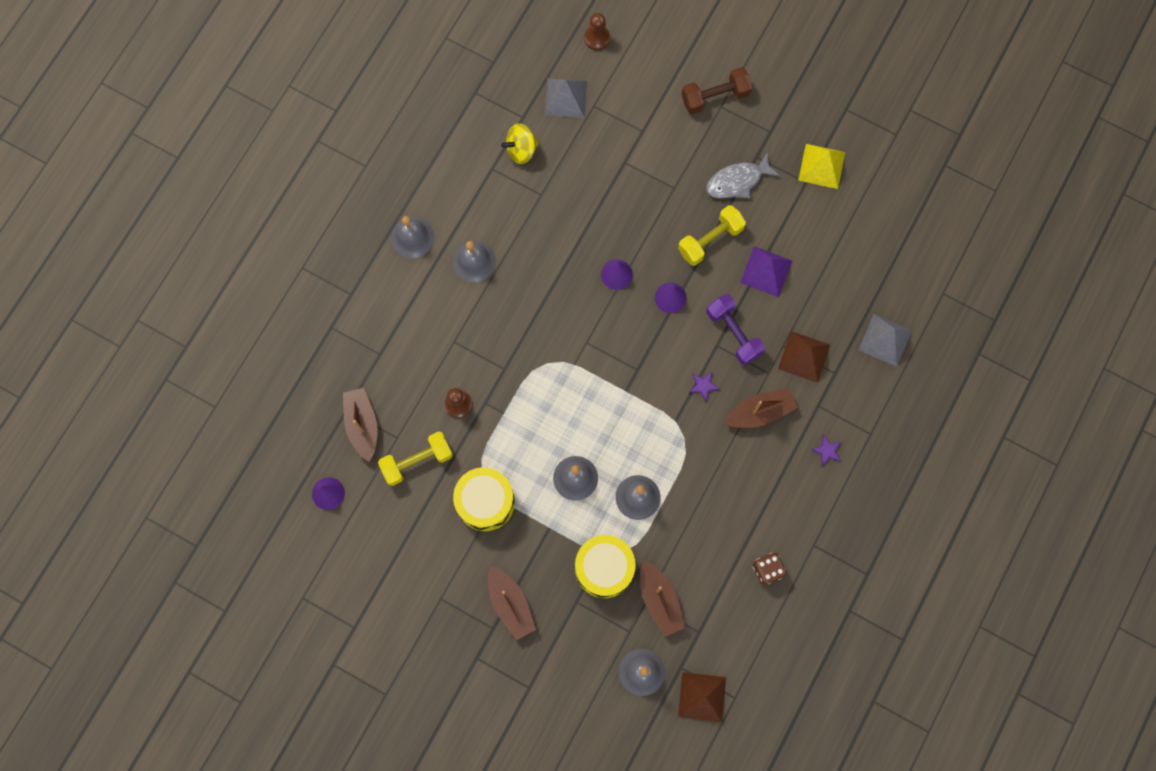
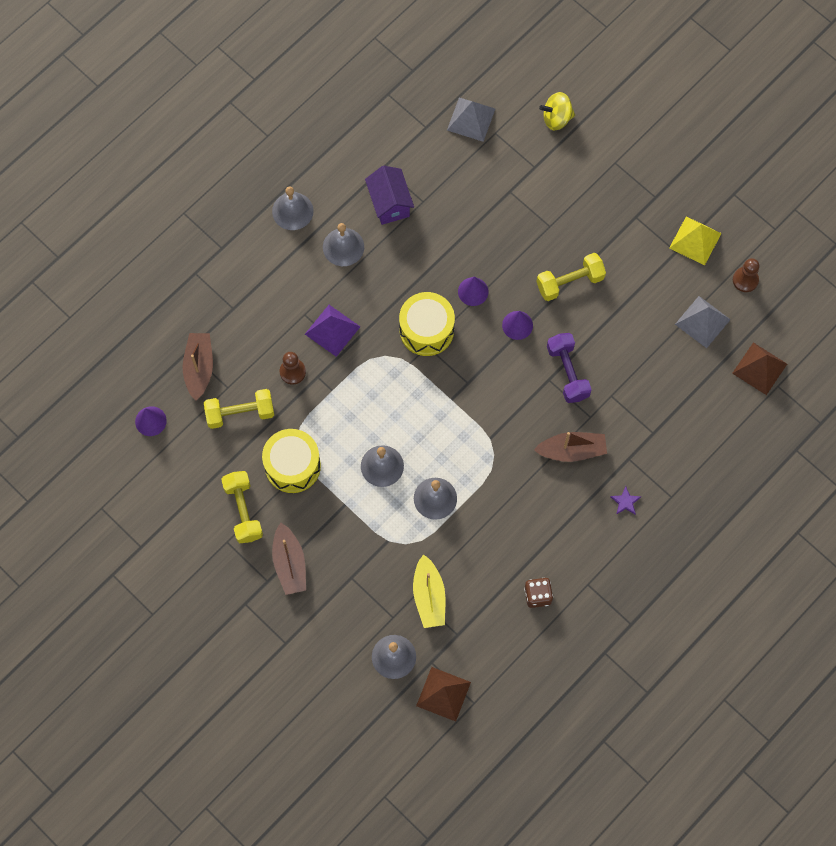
camera: 15 degrees right, 5 degrees down
(448, 562) = (243, 511): none -> yellow dumbbell
(508, 205) = (389, 203): none -> purple house
(521, 150) = (416, 156): yellow spinning top -> yellow spinning top (556, 118)
(597, 38) = (515, 72): brown pawn -> brown pawn (745, 280)
(604, 568) = (385, 554): yellow drum -> yellow drum (426, 330)
(659, 600) = (429, 596): brown boat -> yellow boat
(703, 386) = (525, 413): purple star -> none
(715, 97) = (612, 152): brown dumbbell -> none
(737, 181) = (611, 235): grey fish -> none
(766, 271) = (614, 324): purple pyramid -> purple pyramid (332, 330)
(804, 356) = (628, 410): brown pyramid -> brown pyramid (759, 368)
(885, 340) = (710, 414): grey pyramid -> grey pyramid (702, 321)

